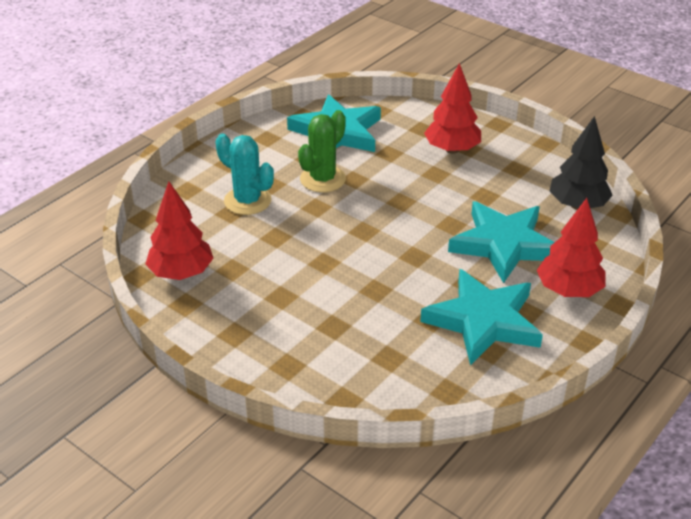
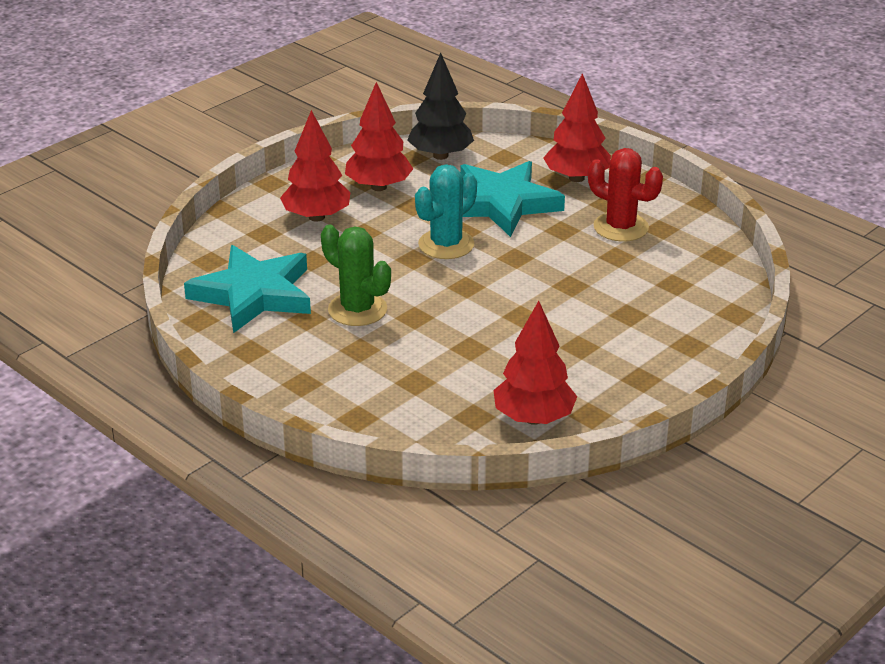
camera: 85 degrees left, 5 degrees down
(247, 201) = (393, 367): turquoise cactus -> turquoise cactus (446, 244)
(483, 321) = (620, 227): turquoise star -> red cactus
(510, 176) = (379, 187): none -> red tree

